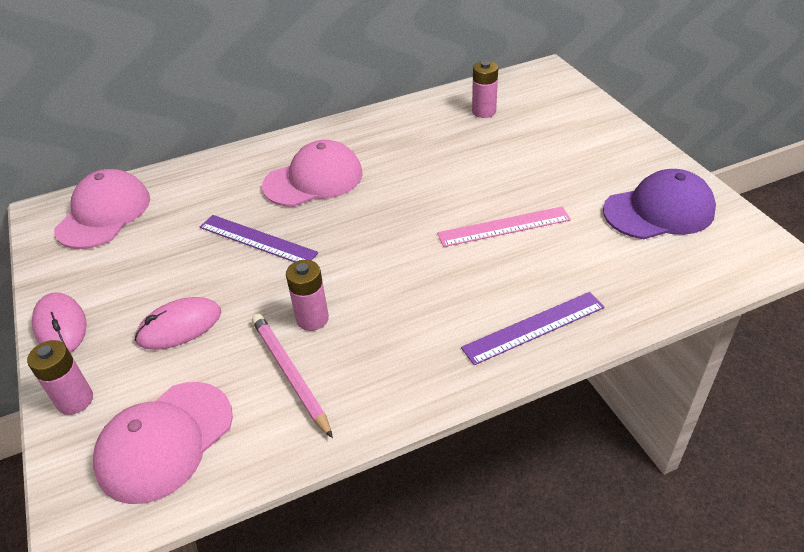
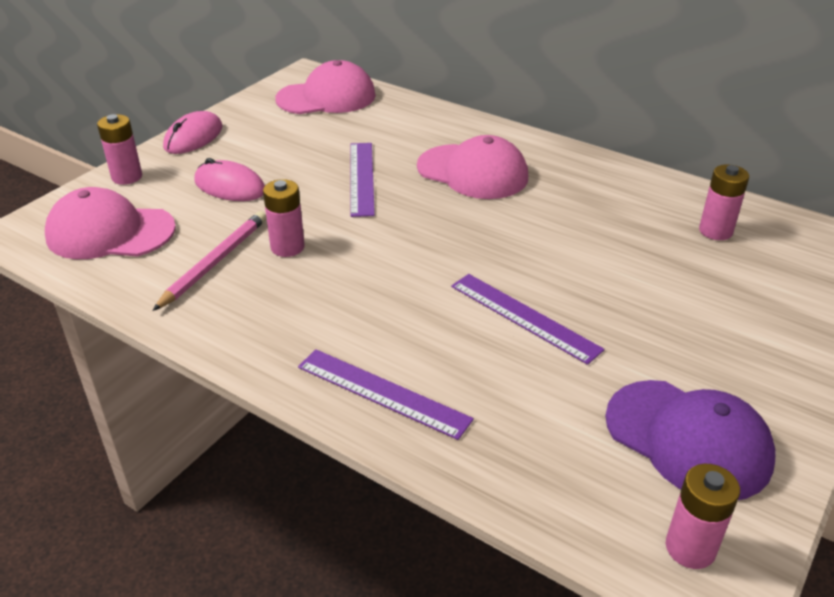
camera: 55 degrees right, 5 degrees down
(504, 227) = (524, 317): pink ruler -> purple ruler
(740, 249) = (690, 548): none -> pink battery

